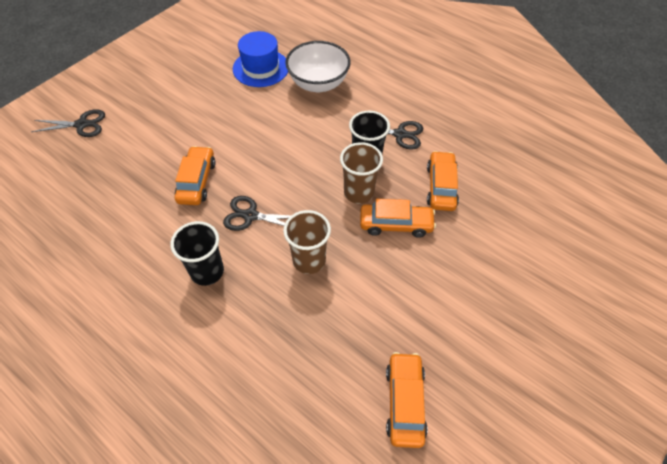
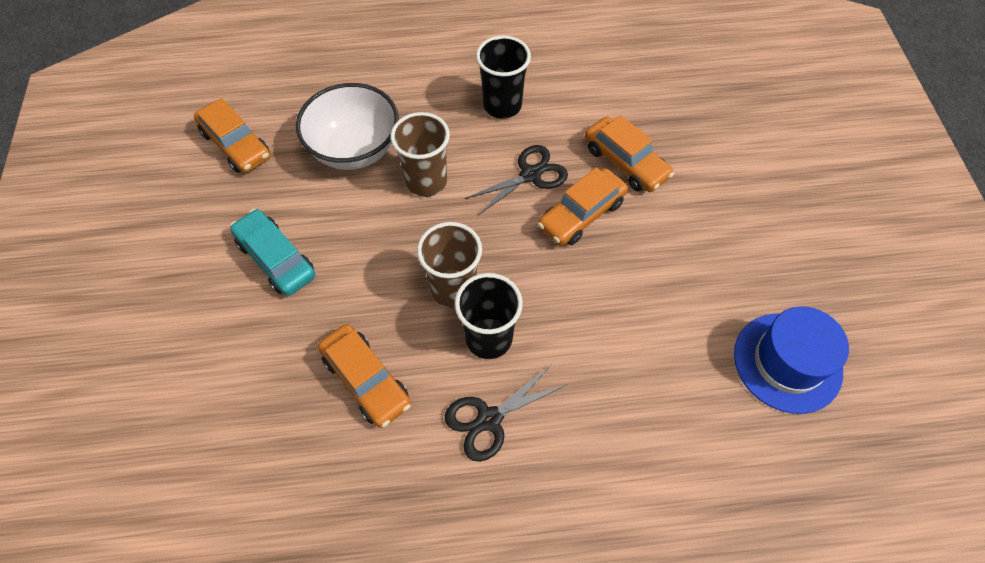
camera: 135 degrees right, 5 degrees up
(82, 124) = (819, 119): black scissors -> none
(318, 84) = (686, 408): white bowl -> white bowl (355, 149)
(396, 224) = (377, 286): orange car -> orange car (581, 214)
(440, 285) = (276, 259): none -> turquoise car

